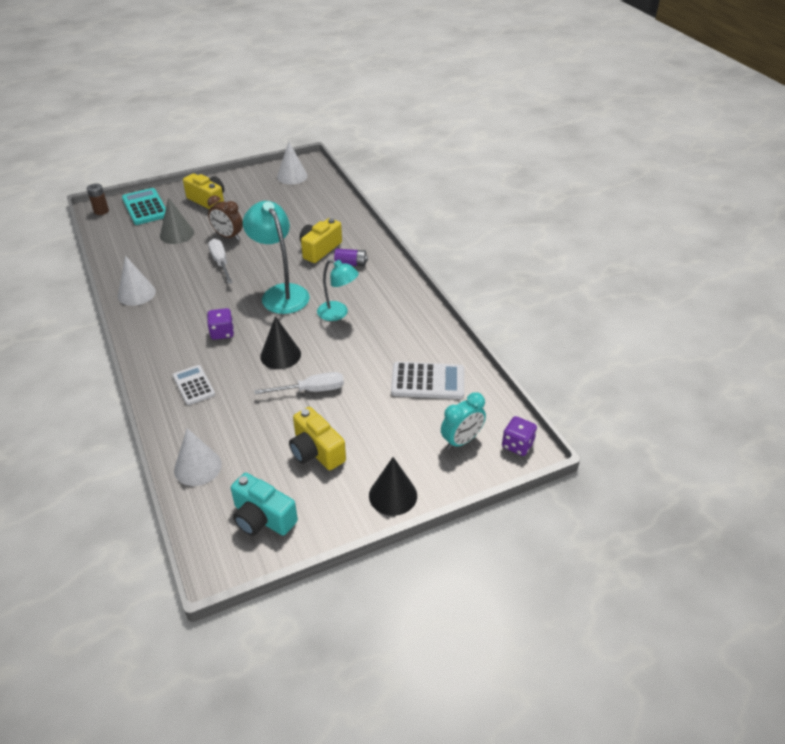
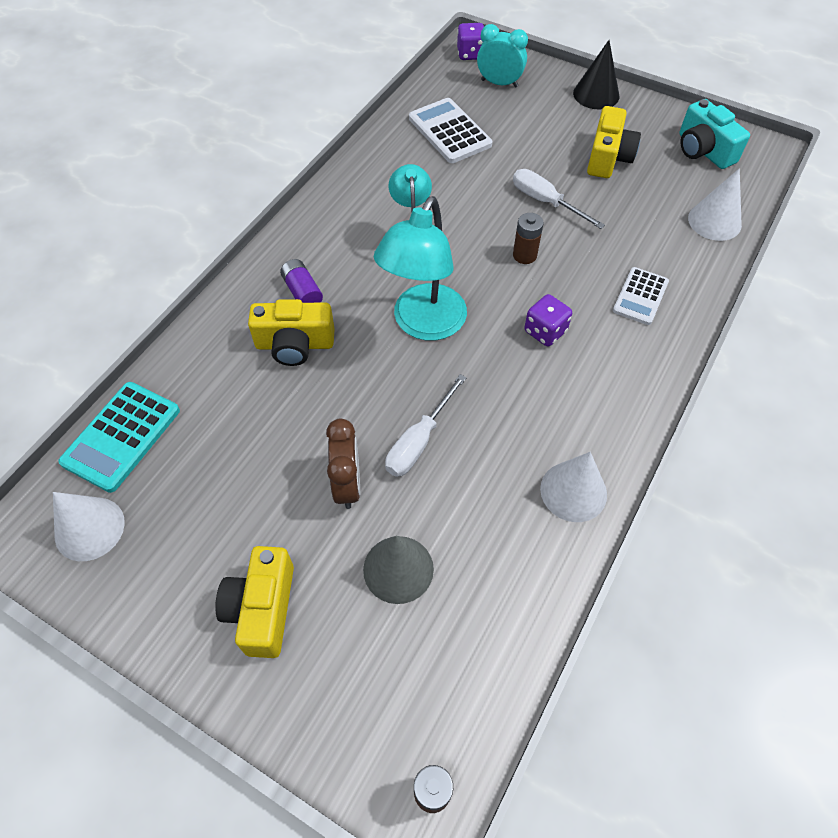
camera: 125 degrees left, 15 degrees up
(145, 207) = (359, 710): turquoise calculator -> turquoise calculator (121, 436)
(262, 518) = (703, 150): turquoise camera -> turquoise camera turned 150 degrees clockwise
(280, 355) = (524, 255): black cone -> brown battery

